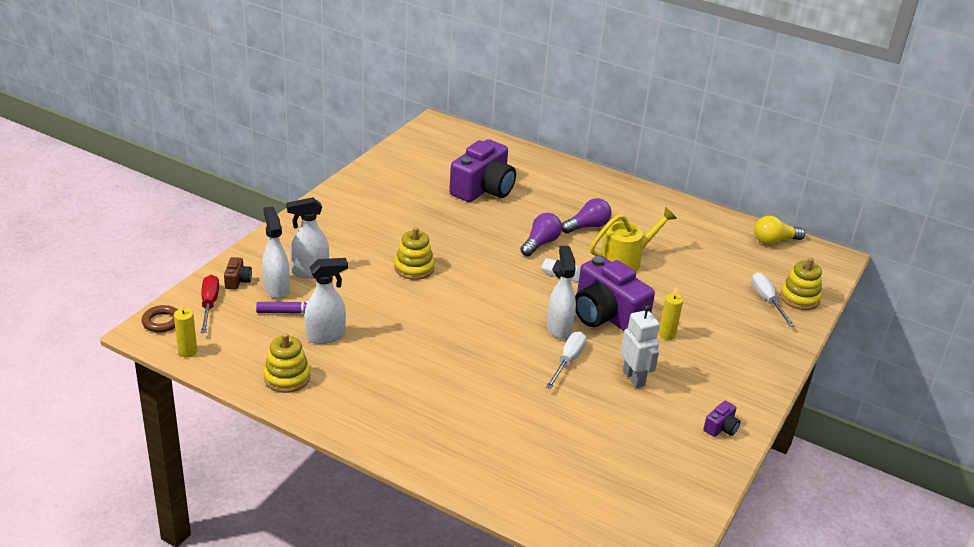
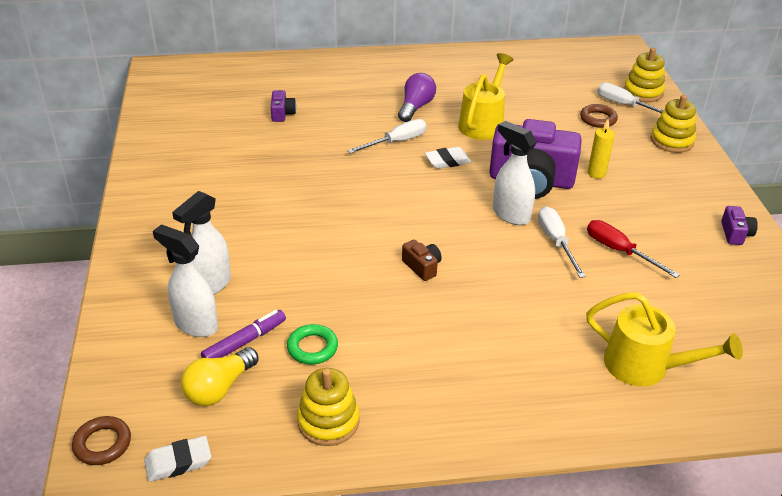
camera: 35 degrees left, 5 degrees up
(187, 352) = (178, 462): yellow candle -> white eraser
(209, 305) = (138, 387): red screwdriver -> red screwdriver (619, 251)
(237, 281) = (139, 339): brown camera -> brown camera (422, 267)
(326, 336) = (312, 347): white spray bottle -> green ring
(414, 268) = (313, 225): yellow stacking toy -> yellow stacking toy (672, 141)
(483, 189) = (282, 113): purple camera -> purple camera, size x0.42
(522, 463) = (646, 367): none -> yellow watering can
(540, 243) = (396, 142): purple light bulb -> white screwdriver
(634, 378) = (623, 227): white robot -> none
(727, 299) = (598, 119): none -> brown ring
(774, 241) = (567, 53): yellow light bulb -> yellow light bulb (219, 388)

